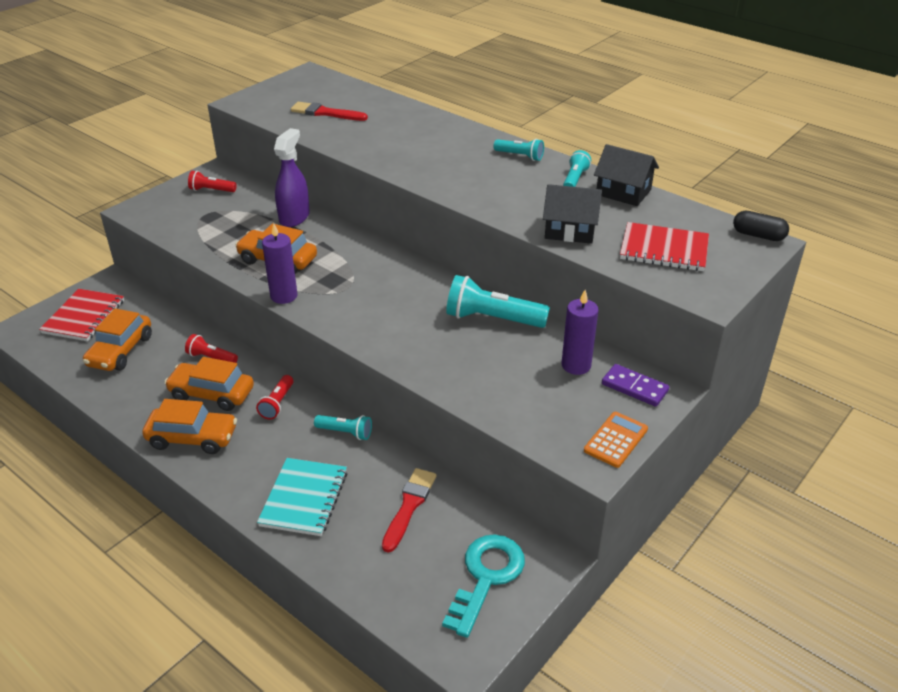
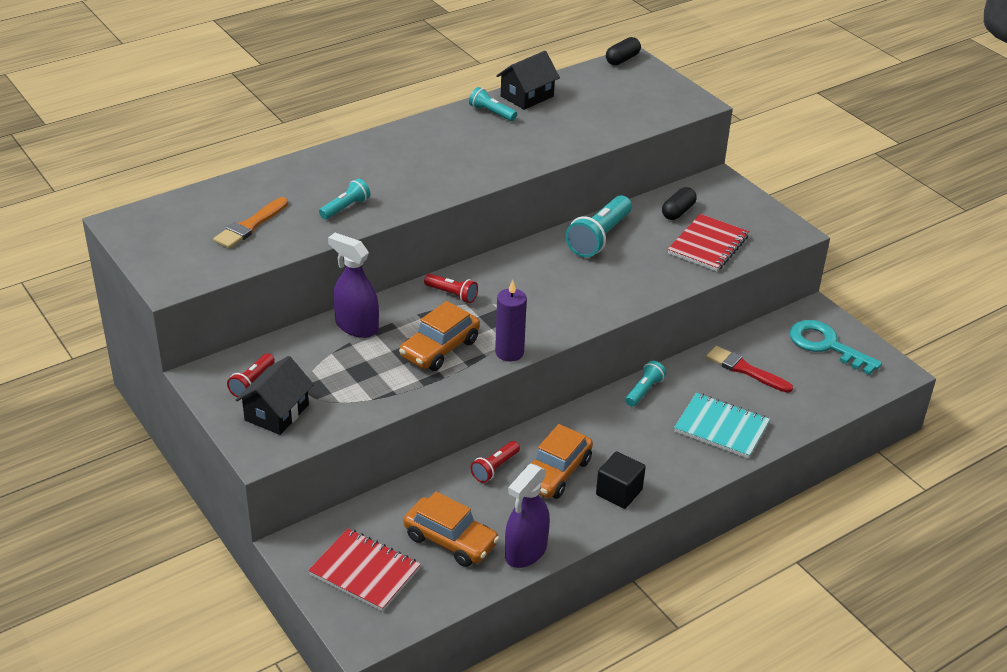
camera: 75 degrees left, 0 degrees up
(110, 393) = (525, 551): none -> purple spray bottle
(192, 438) = (619, 492): orange car -> black cube
(277, 403) = (588, 428): red flashlight -> red flashlight (452, 294)
(325, 113) = (250, 226): red brush -> orange brush
(520, 156) = (430, 129): turquoise flashlight -> turquoise flashlight (345, 208)
(570, 230) = (577, 136): black house -> black house (276, 412)
(576, 365) = (678, 212): purple candle -> black capsule
(616, 440) = (769, 216): orange calculator -> none
(634, 387) = (713, 193): purple domino -> none
(664, 249) = (625, 102): red notebook -> red notebook (708, 245)

